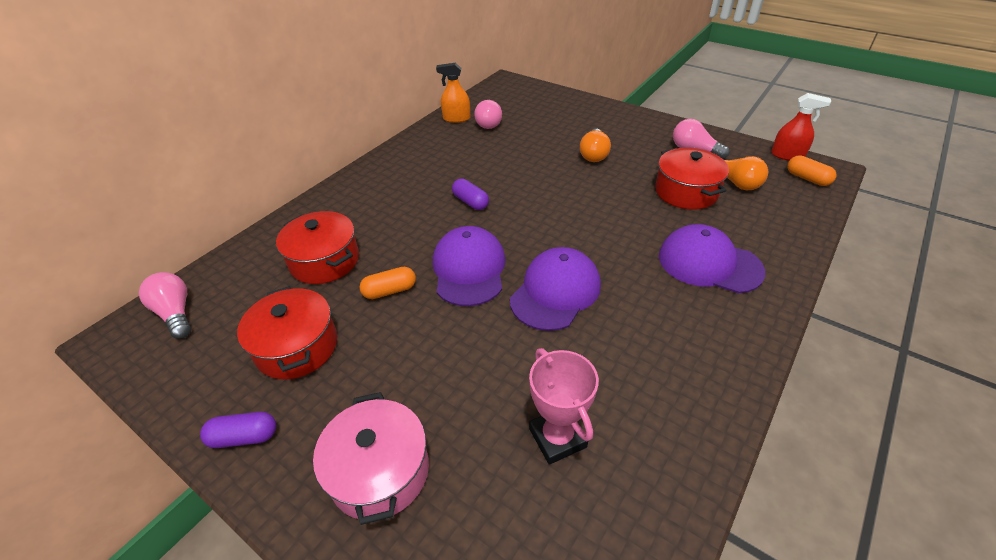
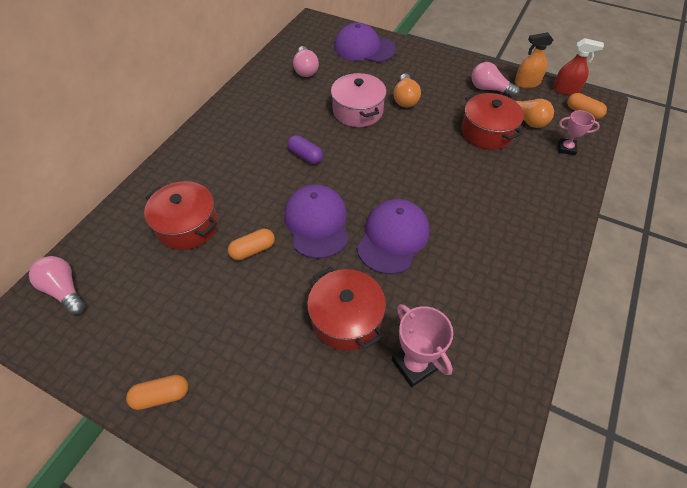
camera: 10 degrees left, 10 degrees up
(244, 437) = (161, 395): purple capsule -> orange capsule
(297, 347) = (184, 310): red pot -> red pot (346, 318)
(380, 471) = (281, 409): pink pot -> pink pot (358, 111)
(456, 118) = (275, 66): orange spray bottle -> orange spray bottle (527, 83)
(709, 263) = (512, 200): purple cap -> purple cap (364, 48)
(783, 214) = (566, 148): none -> pink trophy

